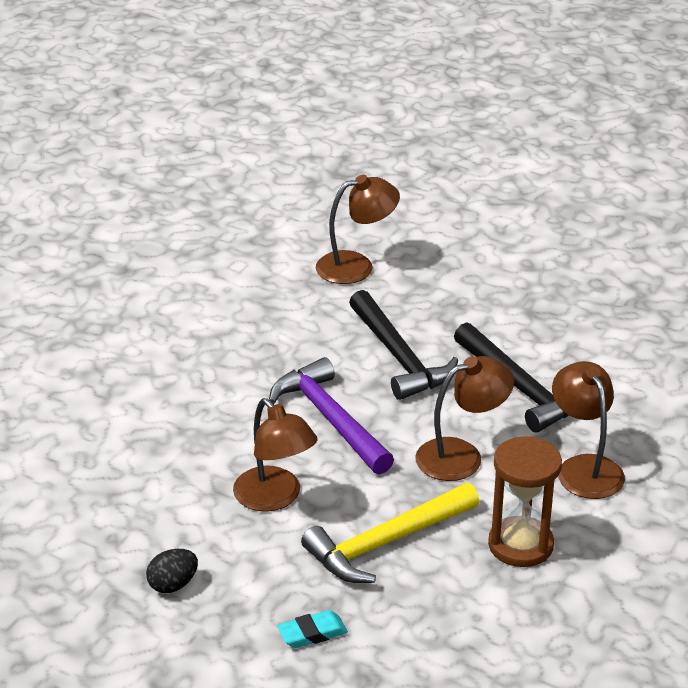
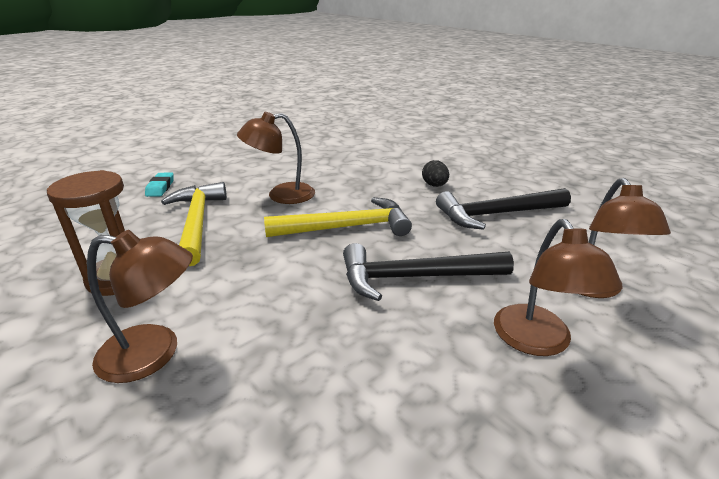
camera: 110 degrees right, 5 degrees down
(173, 585) = (244, 162): black egg -> black egg (434, 185)
(330, 419) = (347, 227): purple hammer -> yellow hammer
(461, 456) = (250, 277): brown lamp -> brown lamp (538, 342)
(520, 388) = (317, 347): black hammer -> black hammer (496, 214)

